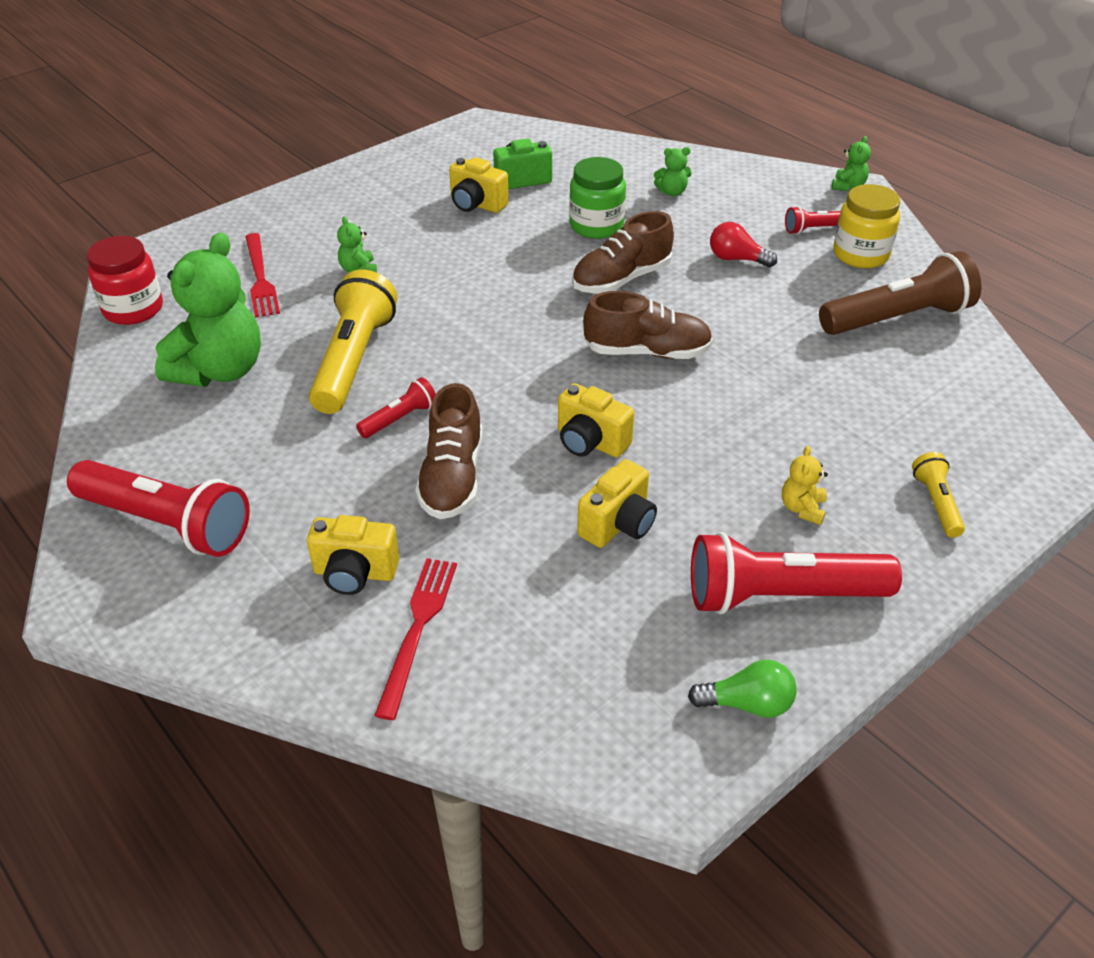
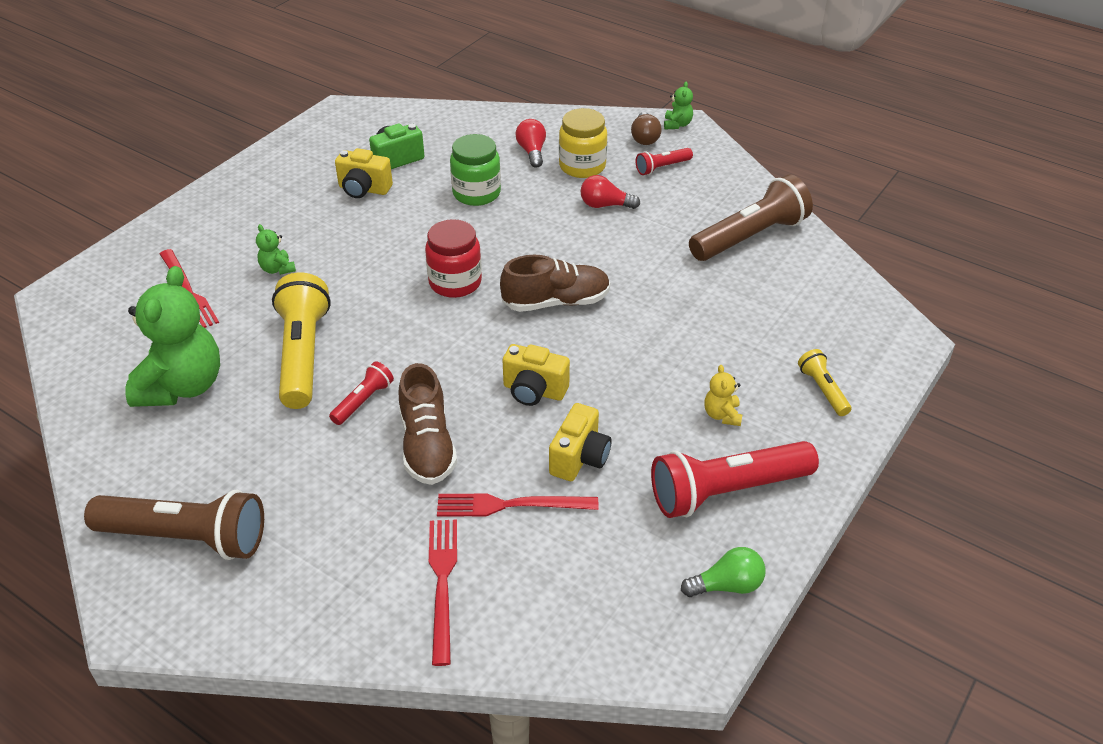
camera: 15 degrees left, 0 degrees up
(133, 309) = (76, 342): red jar -> red jar (455, 282)
(167, 523) = (186, 537): red flashlight -> brown flashlight
(355, 573) = (372, 547): yellow camera -> none
(522, 560) = (510, 505): none -> red fork
(621, 279) = (514, 239): brown shoe -> none
(672, 192) = (532, 152): green teddy bear -> red light bulb
(805, 195) = (644, 138): none -> brown light bulb
(860, 254) = (705, 185): yellow jar -> yellow jar (582, 166)

